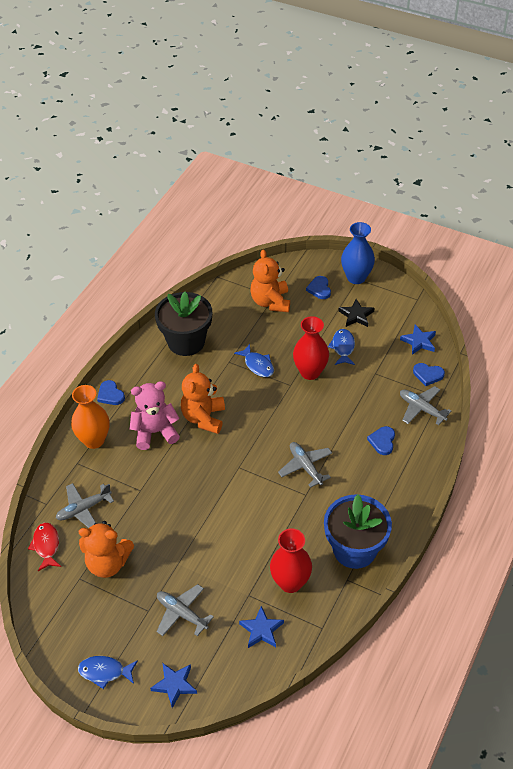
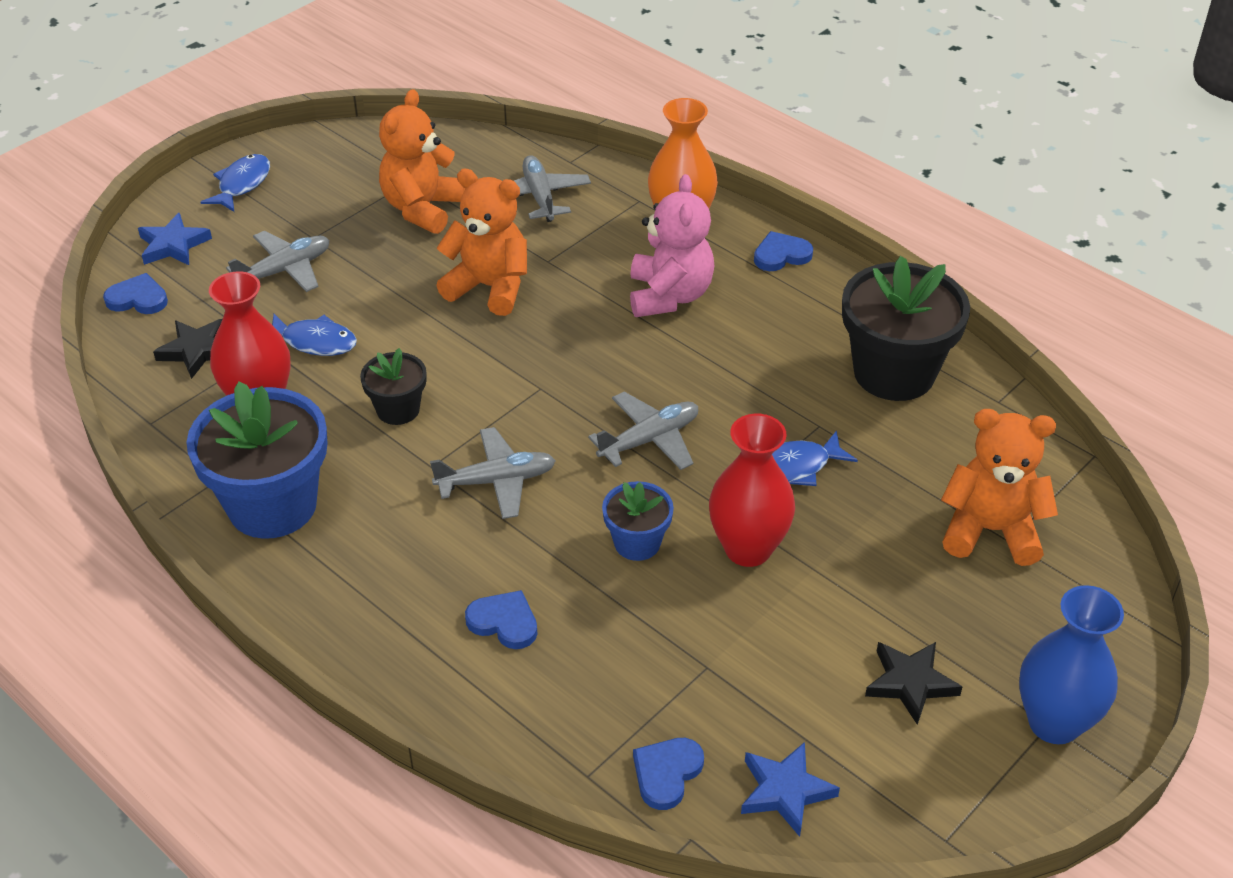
camera: 105 degrees right, 5 degrees down
(46, 546) = (490, 154): red fish -> none
(204, 418) = (679, 363): orange teddy bear -> orange teddy bear (489, 287)
(261, 630) = (197, 350): blue star -> black star
(273, 520) = (398, 409): none -> black flower pot
(319, 289) = (1021, 633): blue heart -> blue heart (138, 299)
(321, 408) = (637, 543): none -> blue flower pot
(343, 347) = (807, 627): blue fish -> blue fish (314, 342)
(421, 409) = (565, 725): grey plane -> grey plane (649, 440)

